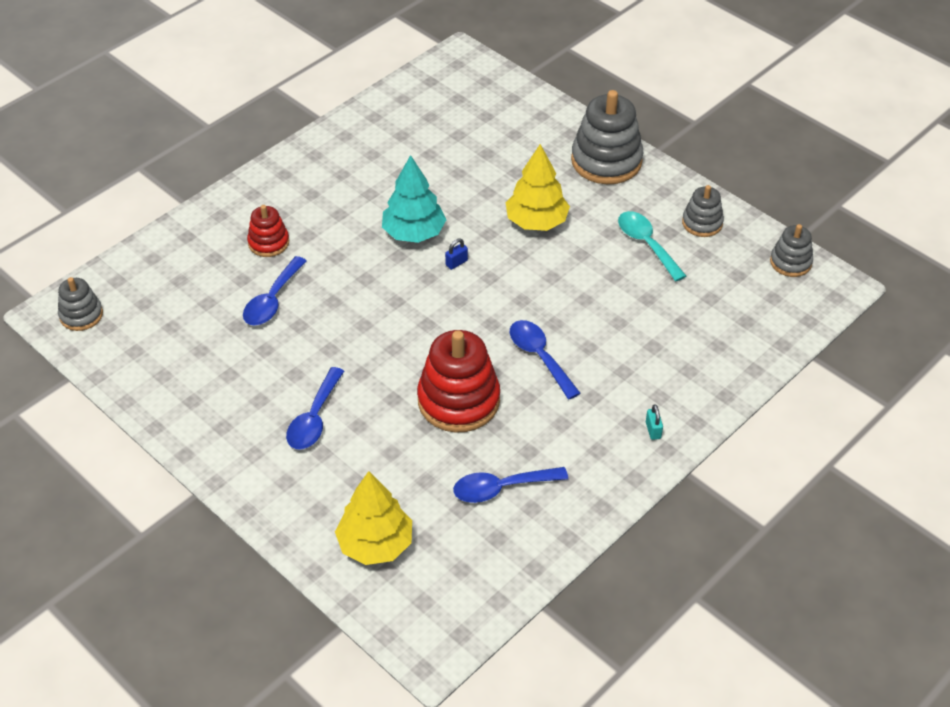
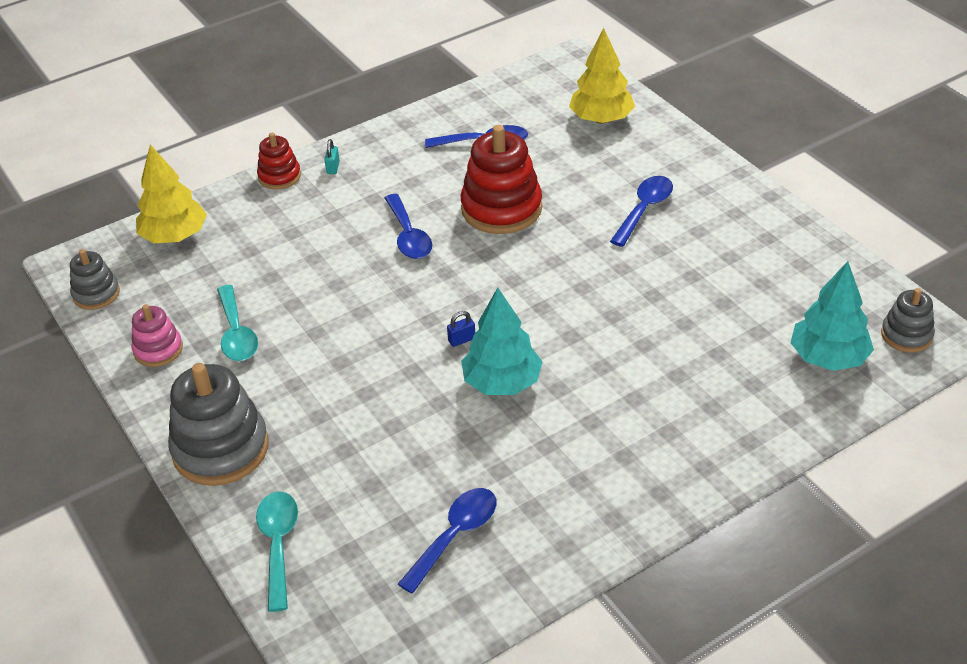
camera: 165 degrees left, 5 degrees down
(151, 286) = (828, 358): none -> turquoise tree
(268, 243) = (684, 394): red stacking toy -> red stacking toy (279, 176)
(272, 300) = (682, 325): blue spoon -> blue spoon (455, 536)
(533, 112) = (278, 545): none -> turquoise spoon
(536, 222) = (349, 377): yellow tree -> yellow tree (175, 236)
(702, 223) = (158, 350): grey stacking toy -> pink stacking toy

